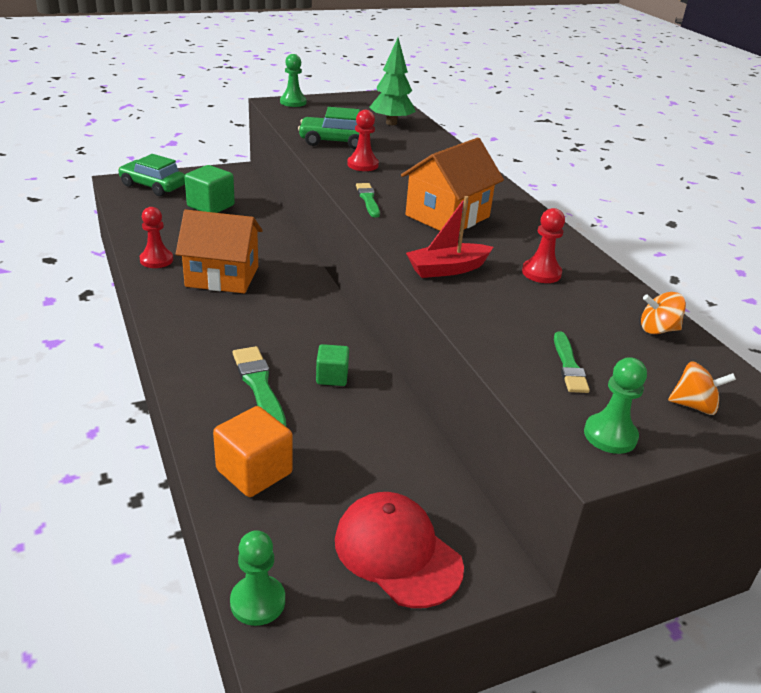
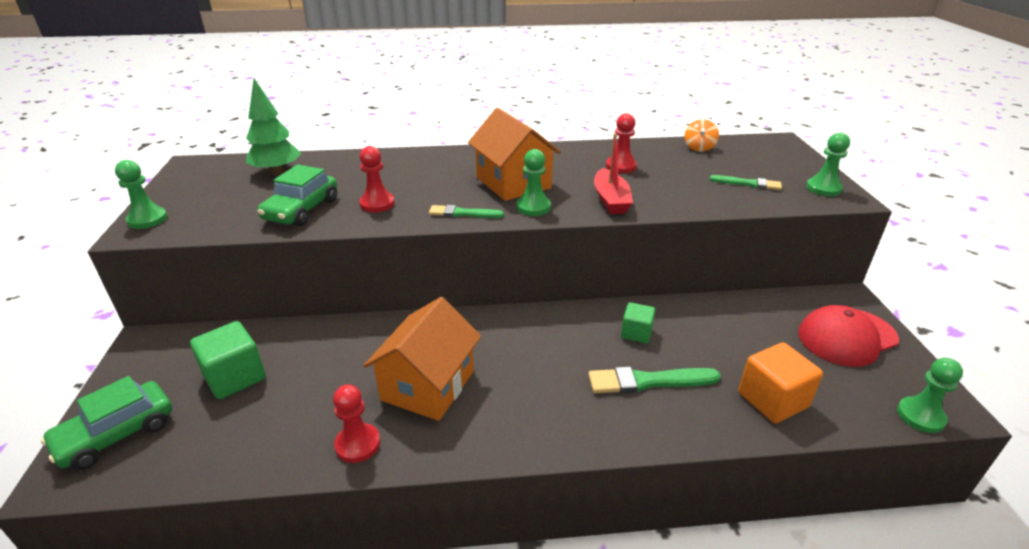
camera: 70 degrees left, 0 degrees up
(402, 229) = (533, 207): none -> green pawn
(694, 406) = (784, 158): orange spinning top -> none

